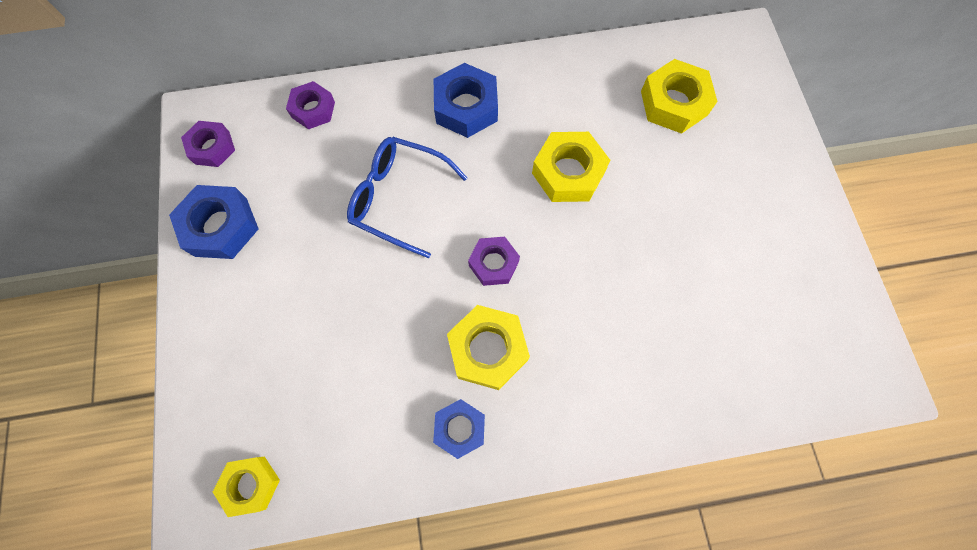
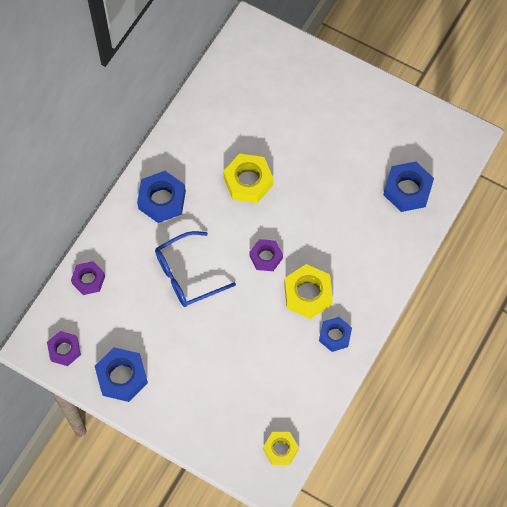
camera: 50 degrees left, 5 degrees down
(674, 103) = (255, 97): yellow nut -> none
(734, 359) = (407, 190): none -> blue nut

